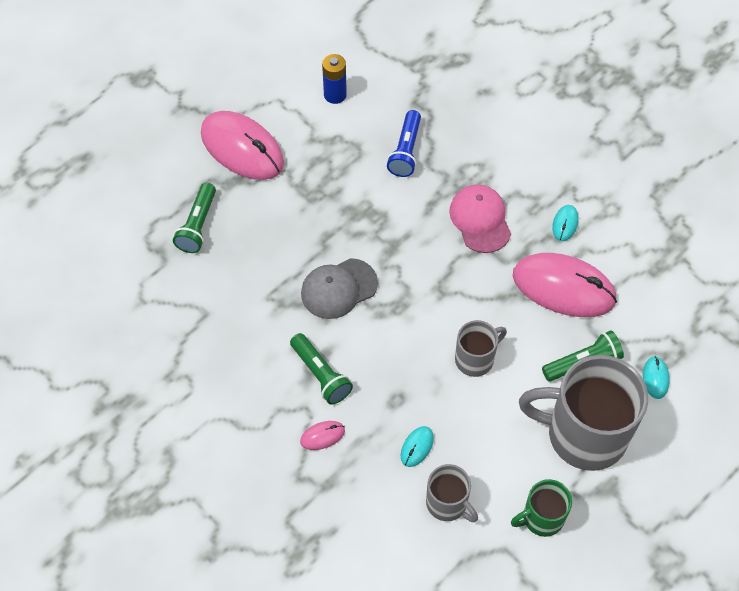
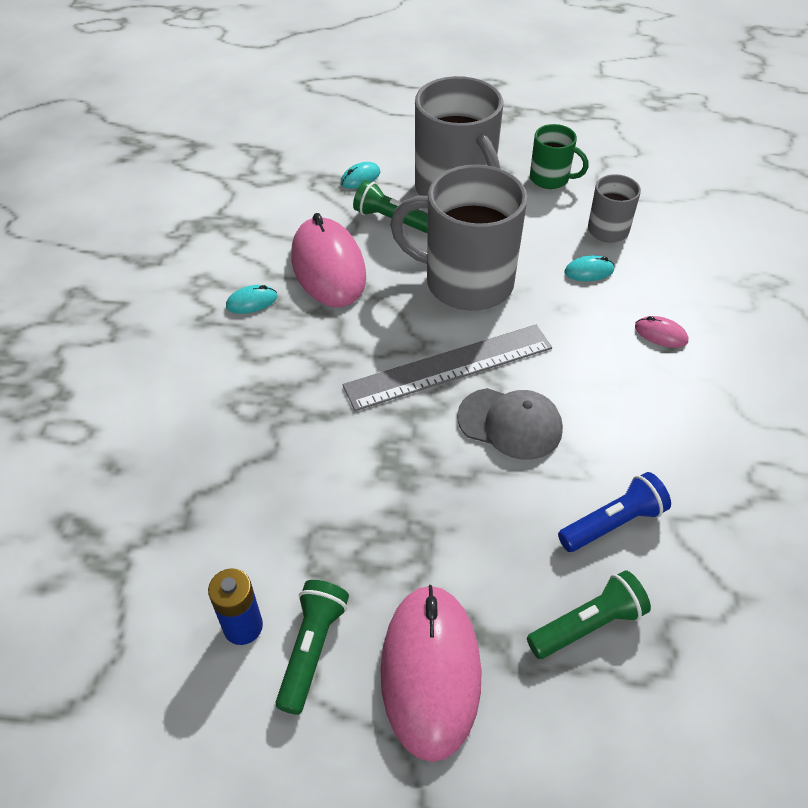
camera: 130 degrees left, 10 degrees down
(321, 374) = (611, 374): green flashlight -> green flashlight (312, 649)
(406, 151) = (272, 484): blue flashlight -> blue flashlight (612, 523)
(410, 291) = (449, 367): none -> grey ruler
(475, 359) = (465, 282): grey mug -> grey mug, size x1.99
(480, 220) = (308, 364): pink cap -> none

